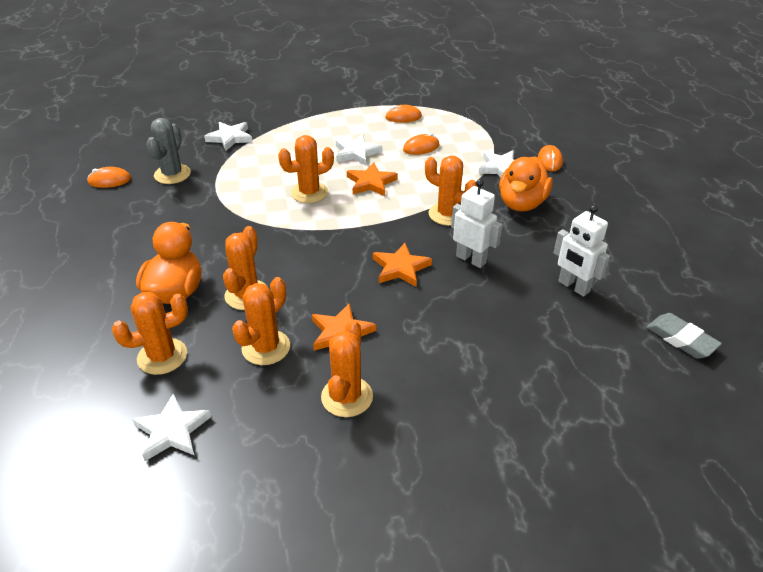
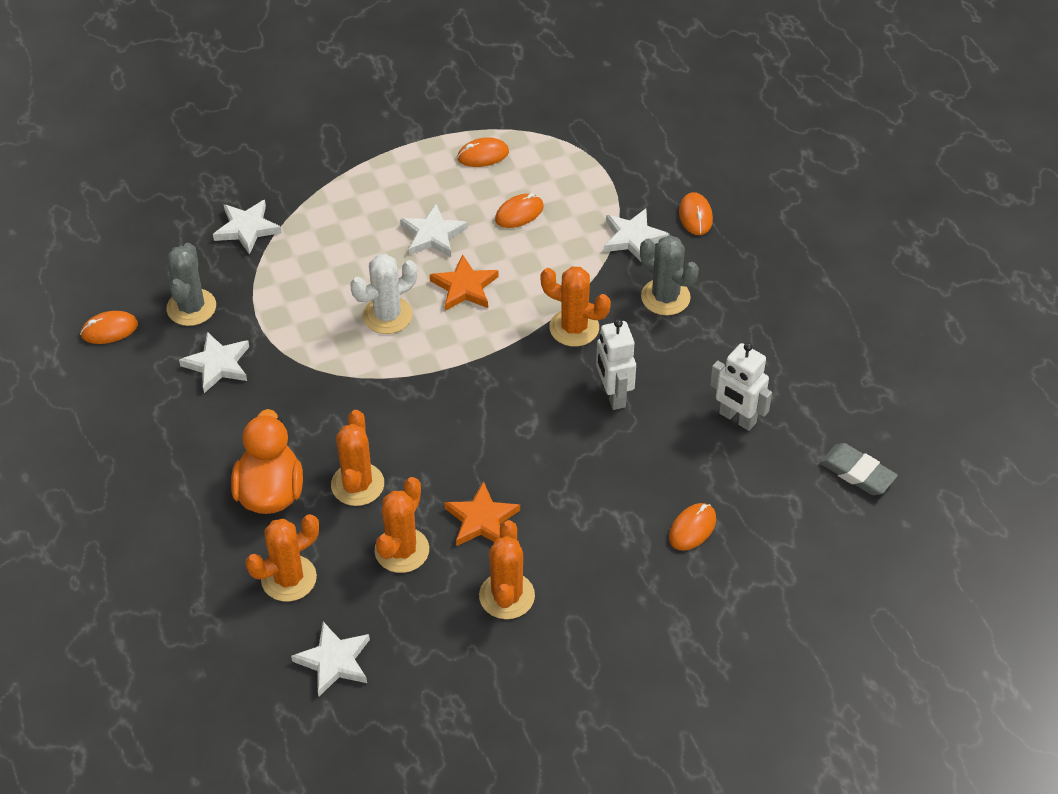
camera: 10 degrees left, 10 degrees up
(175, 207) = (218, 364): none -> white star
(309, 193) = (387, 315): orange cactus -> white cactus
(400, 268) = (531, 420): orange star -> none
(471, 259) = (613, 395): white robot -> white robot turned 135 degrees counterclockwise
(521, 203) = (665, 297): orange duck -> grey cactus
(527, 364) = (692, 528): none -> orange mouse

